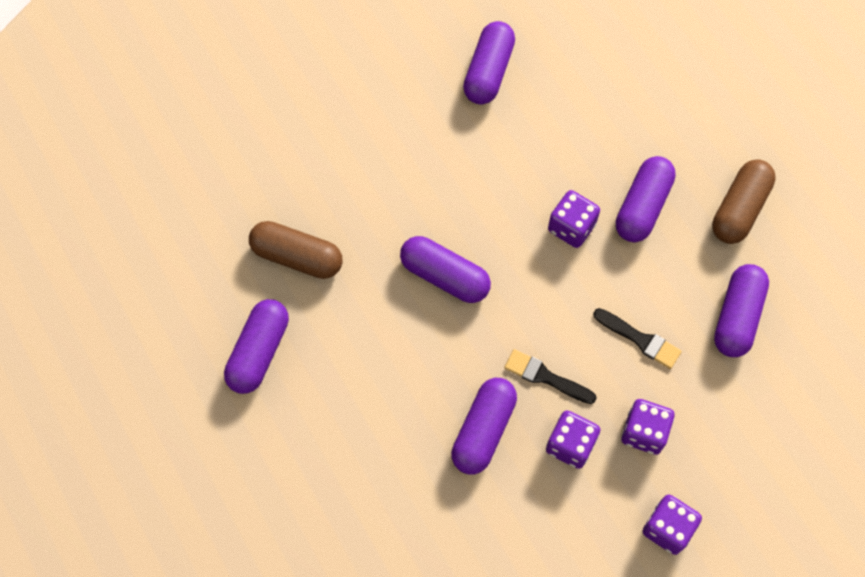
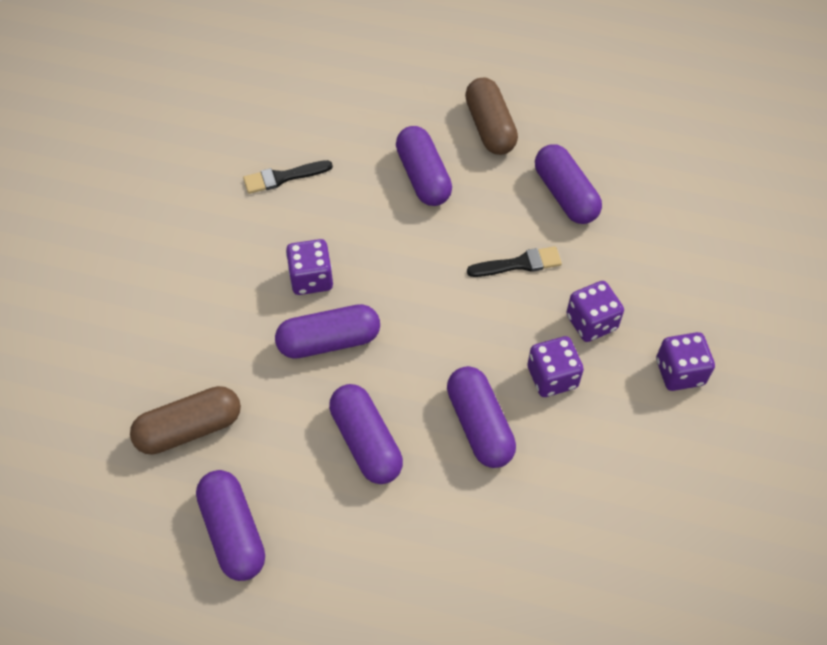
camera: 45 degrees left, 10 degrees down
(488, 72) = (209, 175): purple capsule -> purple capsule (366, 442)
(545, 377) = (482, 346): black brush -> black brush (283, 177)
(571, 227) = (388, 230): purple dice -> purple dice (311, 279)

